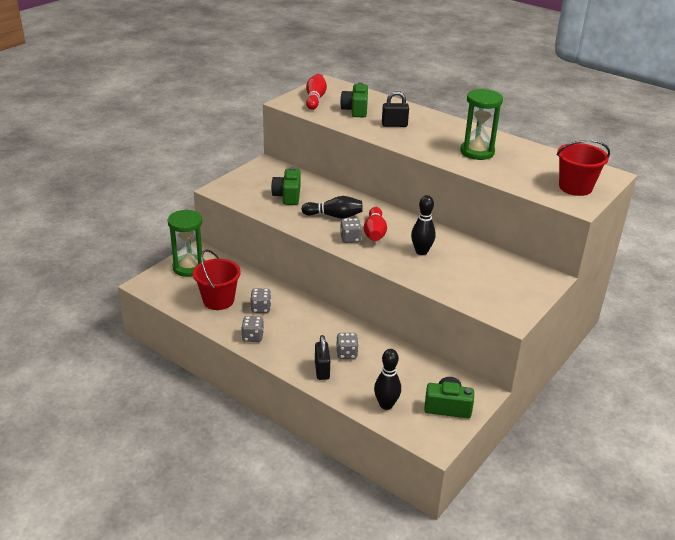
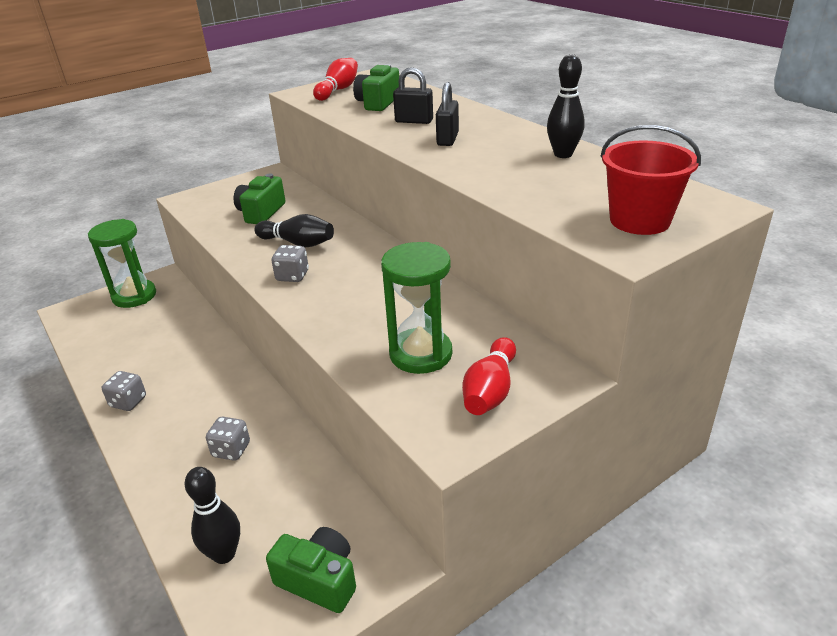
camera: 20 degrees right, 0 degrees up
(218, 300) = (130, 343): red bucket -> none
(261, 308) = (172, 362): grey dice -> none
(322, 370) = (177, 471): black padlock -> black padlock (447, 139)
(374, 232) = (334, 271): red bowling pin -> red bowling pin (490, 390)
(421, 251) = (380, 306): black bowling pin -> black bowling pin (563, 154)
(477, 152) = (507, 160): green hourglass -> green hourglass (420, 354)

